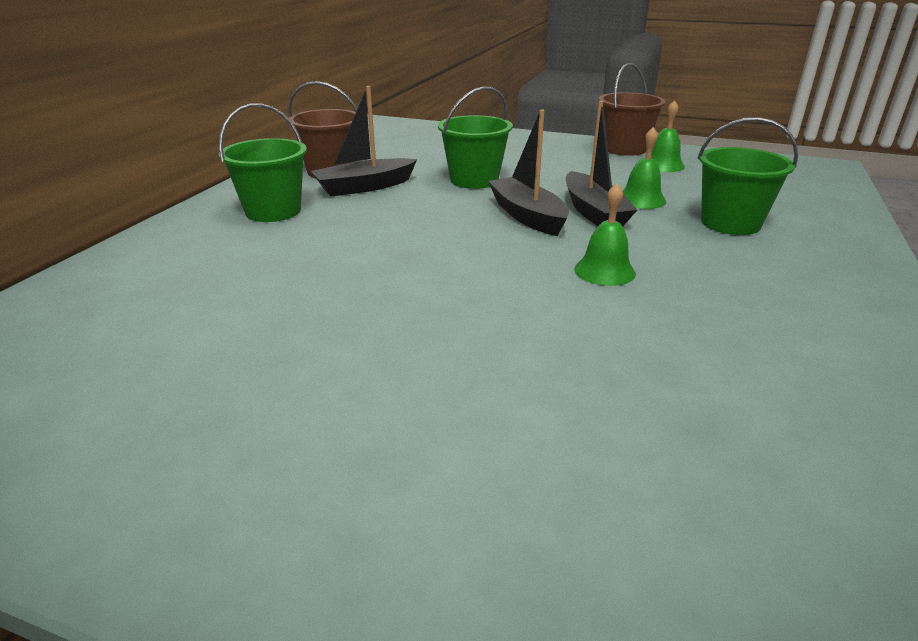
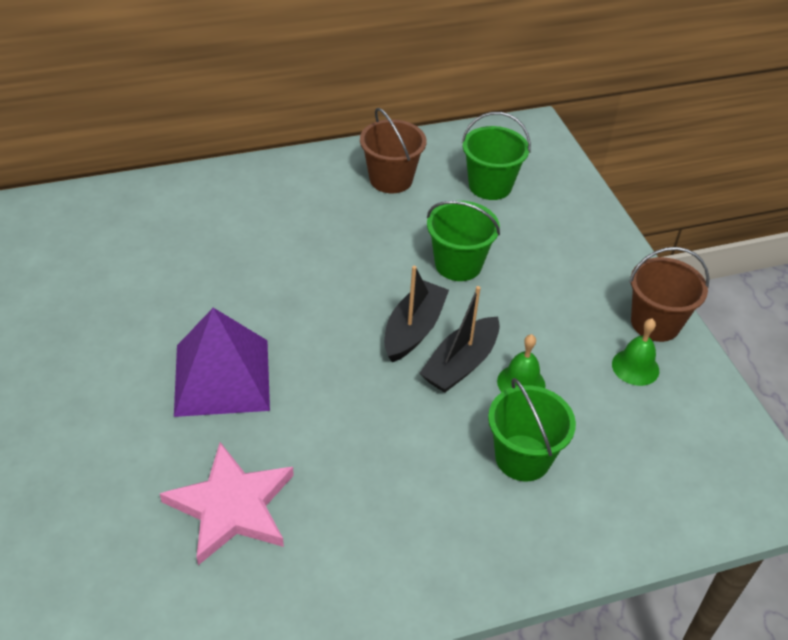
camera: 50 degrees right, 15 degrees up
(273, 211) = (293, 199): green bucket -> green bucket (490, 186)
(364, 187) = (379, 215): black boat -> none
(467, 325) = (222, 377): none -> purple pyramid
(604, 271) = (354, 411): green bell -> none
(693, 388) = (231, 506): none -> pink star

